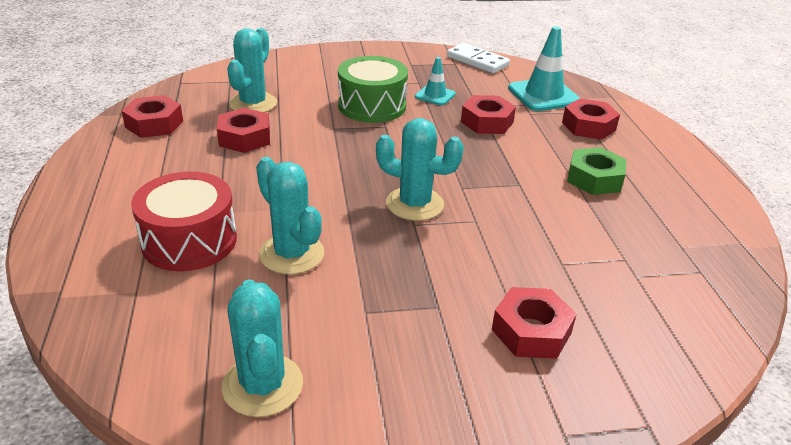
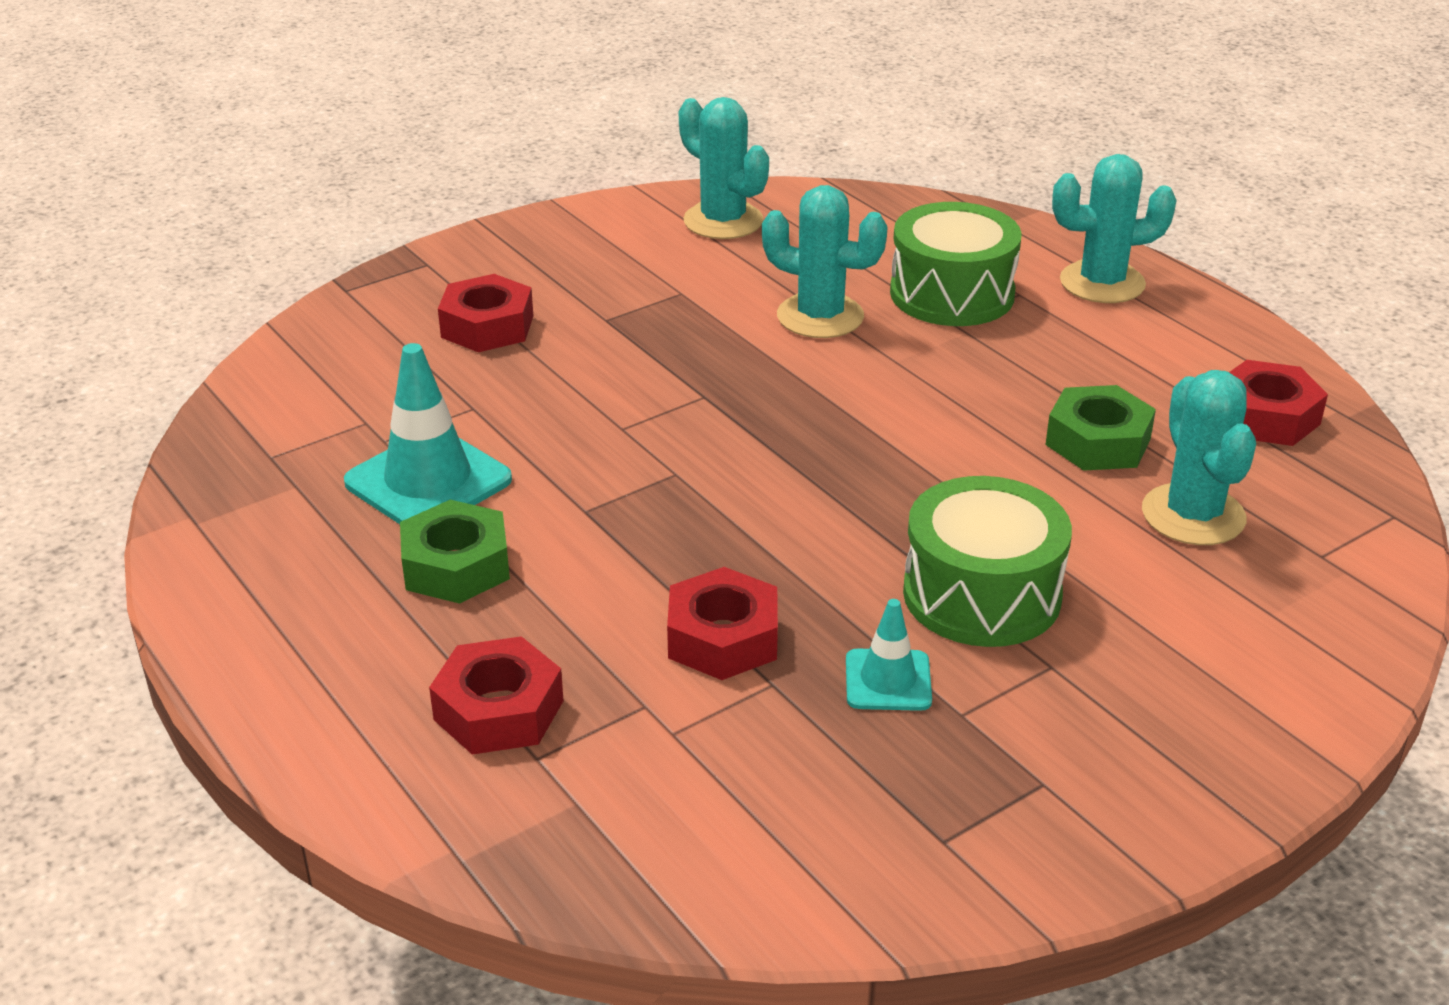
camera: 155 degrees right, 0 degrees up
(189, 241) = (952, 294): red drum -> green drum
(244, 138) = (1098, 442): red nut -> green nut
(414, 204) = (726, 422): turquoise cactus -> turquoise cactus (1102, 283)
(477, 61) = (893, 879): white domino -> none
(543, 95) = (641, 788): turquoise traffic cone -> turquoise traffic cone (428, 481)

